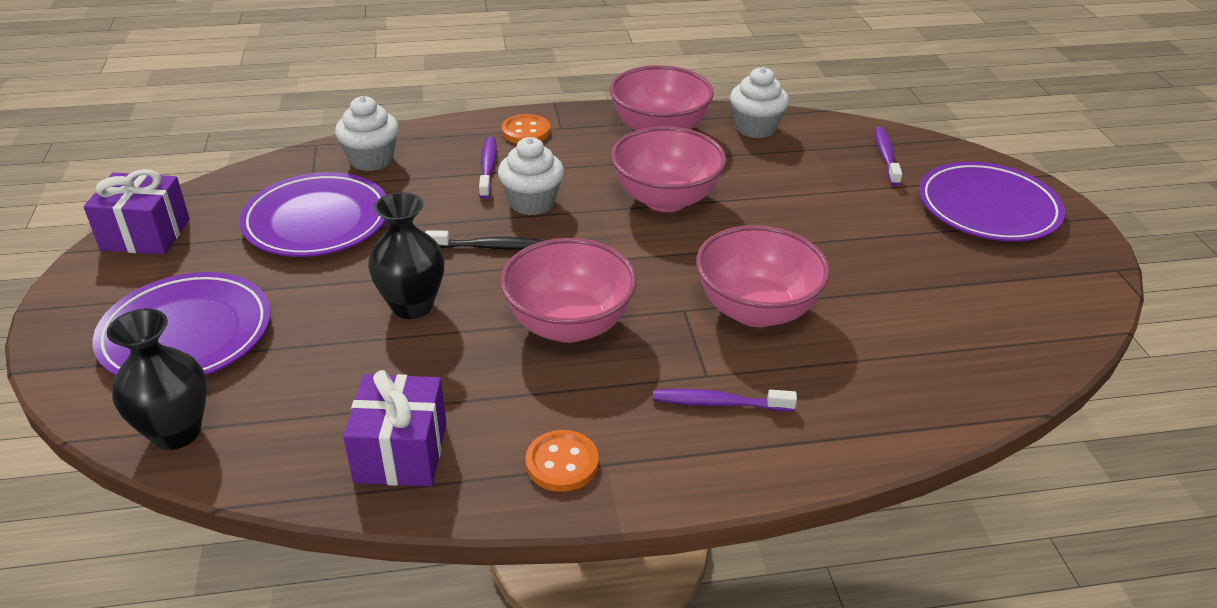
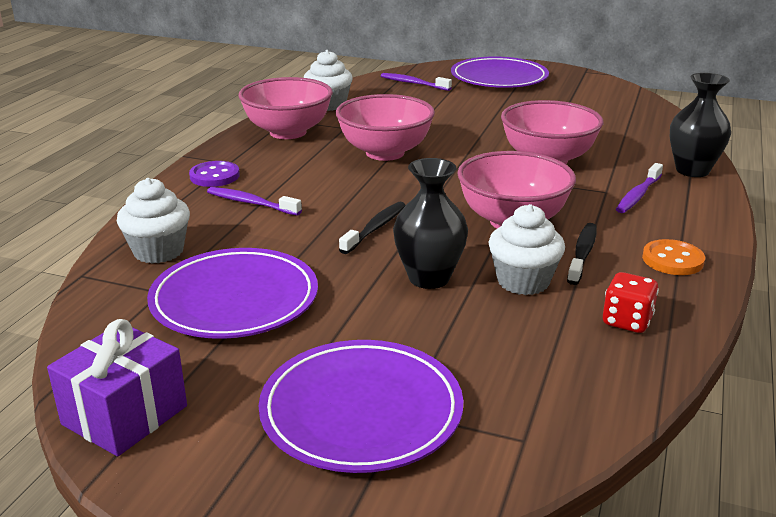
camera: 60 degrees left, 10 degrees down
(176, 432) = (529, 440): black vase -> black vase (692, 170)
(401, 452) = (627, 321): purple gift -> red dice
(526, 131) = (214, 176): orange button -> purple button
(529, 391) = (582, 253): none -> black toothbrush
(532, 202) = (329, 198): white cupcake -> white cupcake (523, 281)

